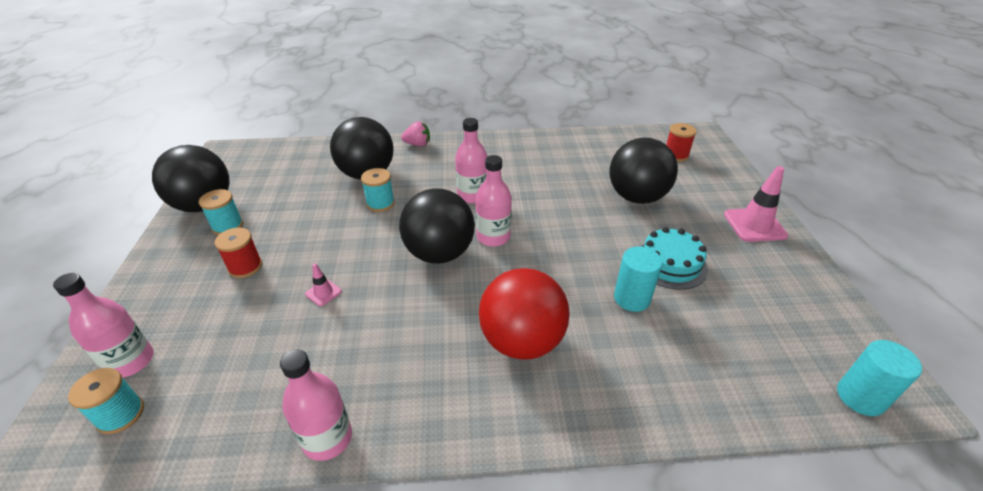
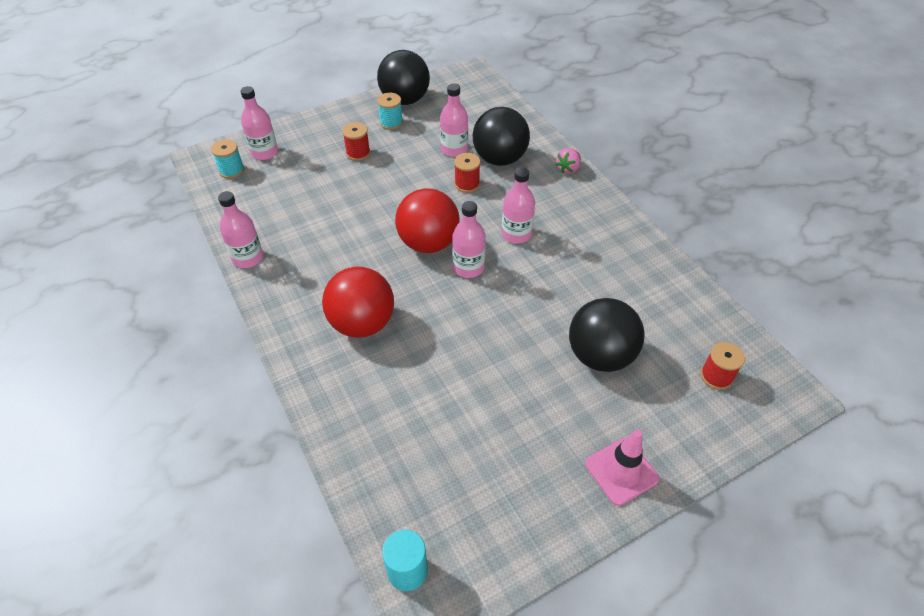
camera: 65 degrees right, 10 degrees up
(323, 196) = (454, 149): none -> pink bottle
(323, 292) = (355, 201): pink traffic cone -> none
(380, 203) = (467, 184): turquoise spool -> red spool
(418, 144) = (568, 169): pink strawberry -> pink strawberry turned 60 degrees clockwise
(439, 253) = (428, 243): black ball -> red ball
(632, 298) = (444, 382): turquoise cylinder -> none
(670, 263) = (508, 402): turquoise cake -> none

